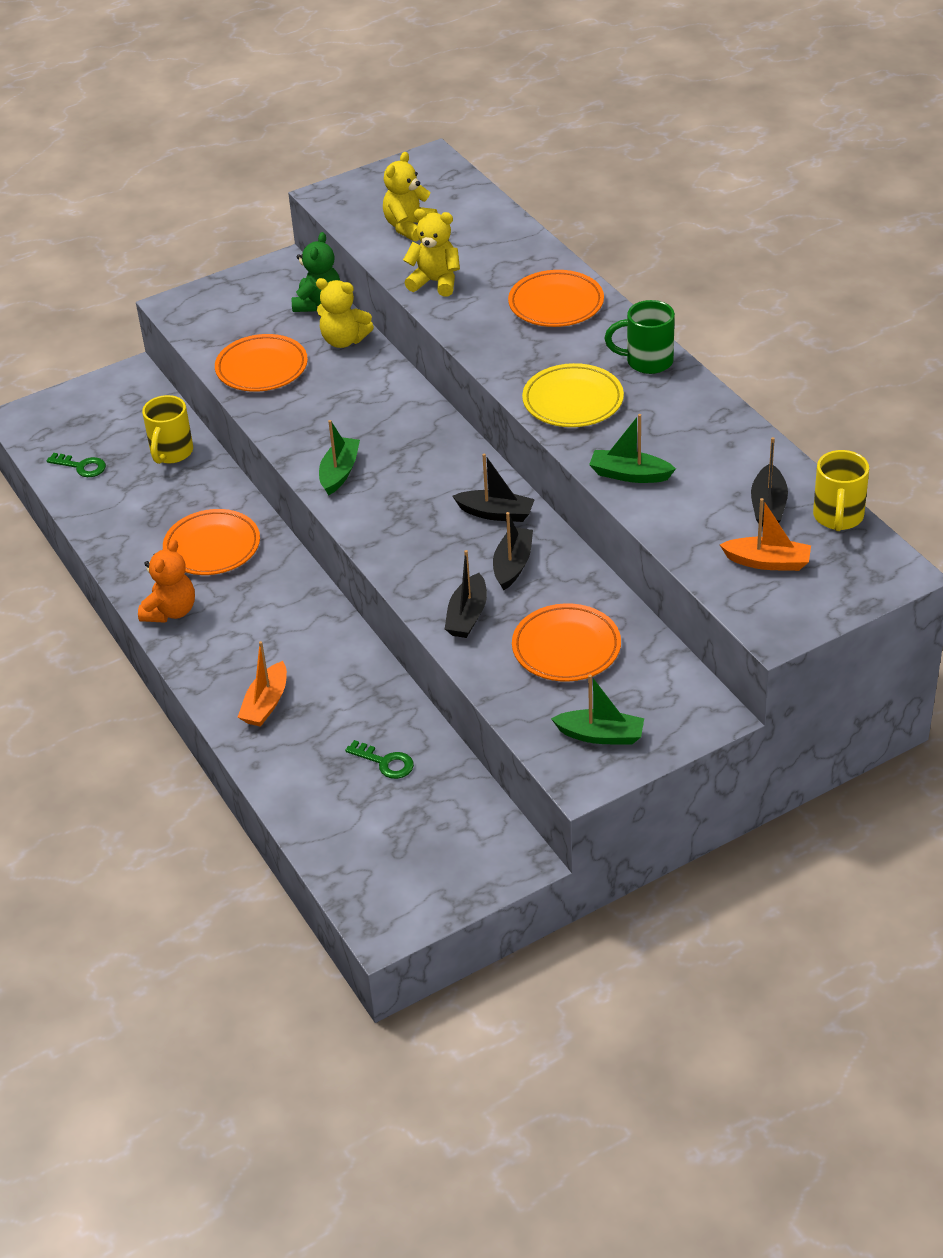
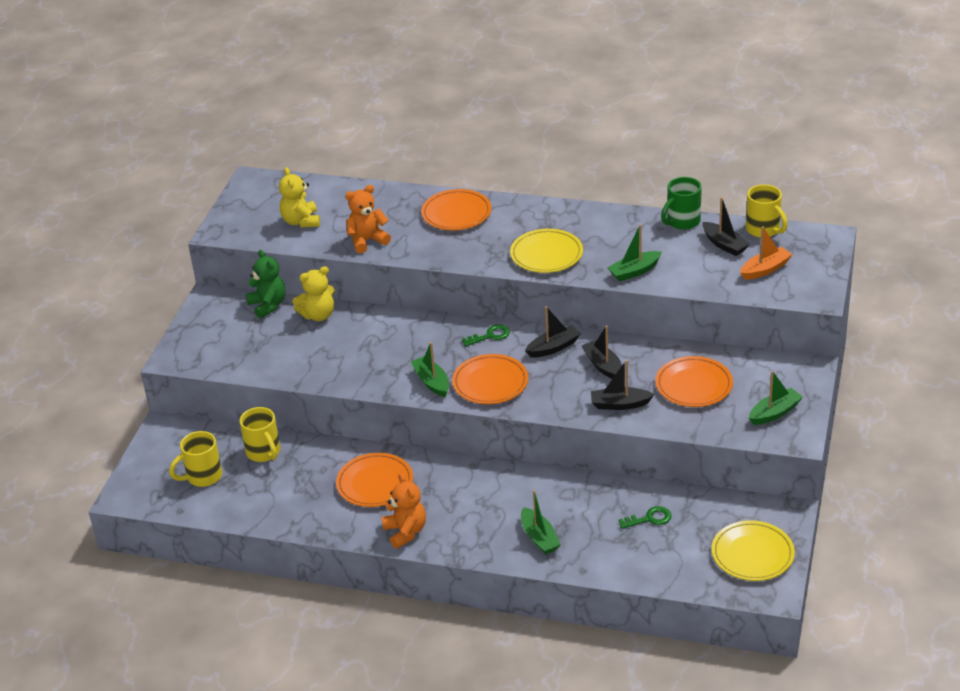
camera: 45 degrees left, 5 degrees down
(81, 466) = (215, 496): green key -> green key (490, 336)
(97, 441) = (202, 477): none -> yellow mug
(262, 368) = (291, 358): orange plate -> orange plate (490, 383)
(266, 703) = (539, 537): orange boat -> green boat
(422, 874) = (752, 554): none -> yellow plate
(435, 282) = (367, 241): yellow teddy bear -> orange teddy bear
(467, 615) = (620, 404): black boat -> black boat turned 120 degrees clockwise
(647, 361) = (553, 214): green mug -> green mug (682, 222)

